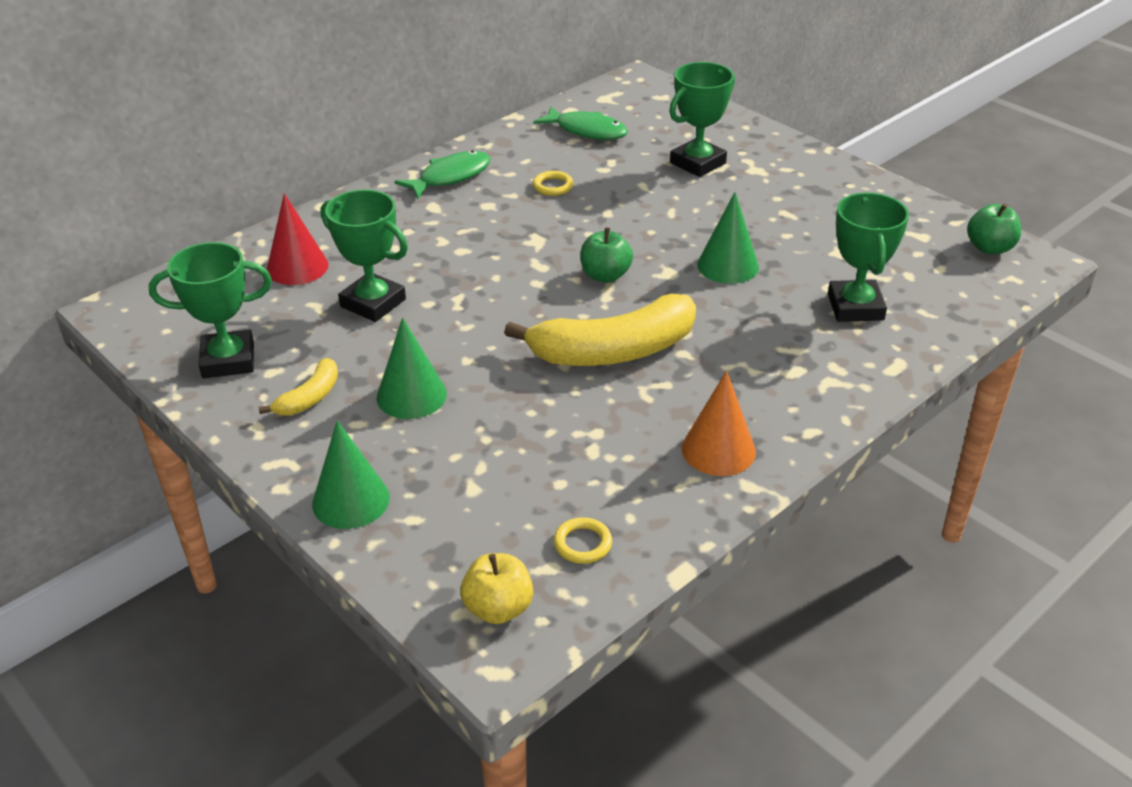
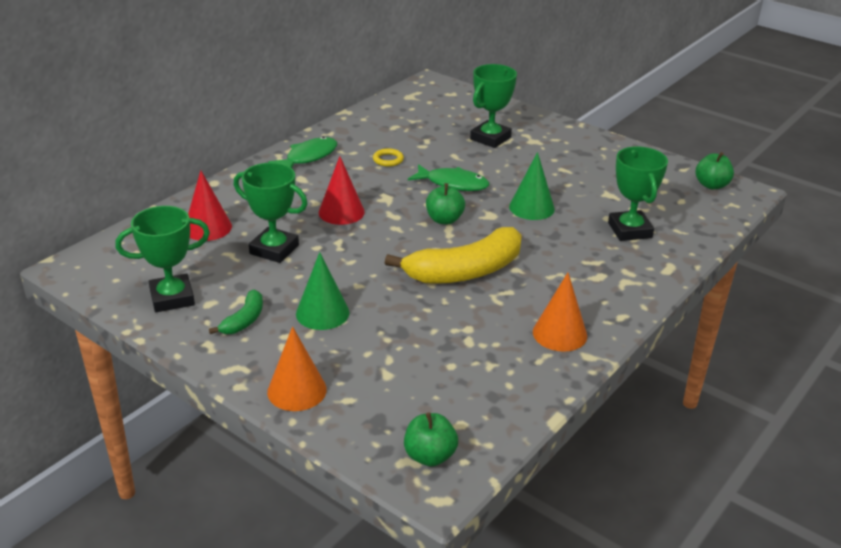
camera: 10 degrees left, 5 degrees down
(310, 398) = (244, 320): yellow banana -> green banana
(351, 500) = (297, 390): green cone -> orange cone
(472, 256) = (341, 212): none -> red cone
(498, 608) = (430, 456): yellow apple -> green apple
(582, 544) = (479, 406): yellow ring -> none
(587, 131) = (402, 120): green fish -> green fish (453, 184)

